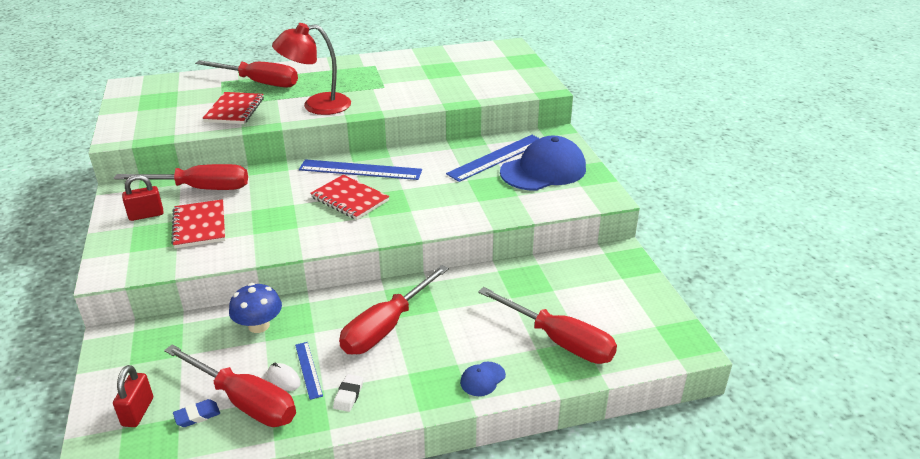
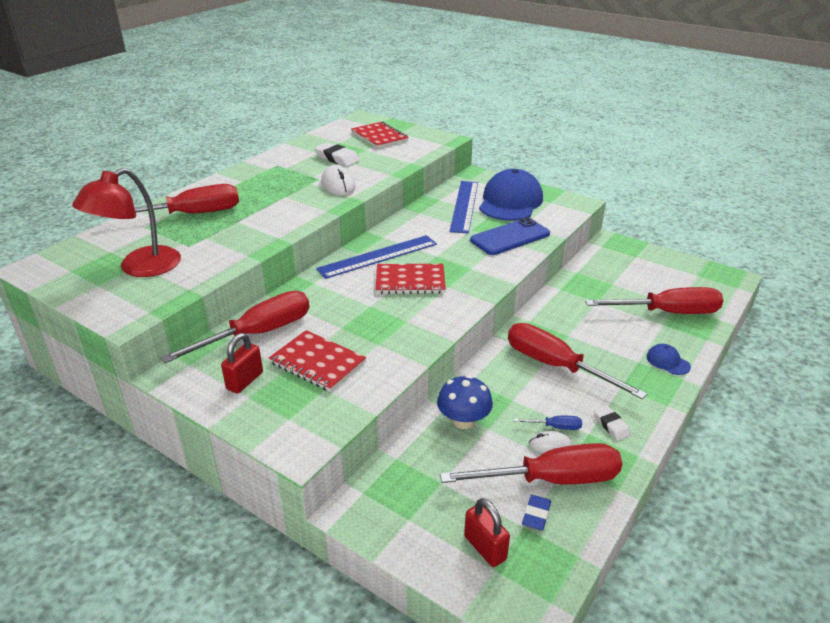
camera: 40 degrees left, 0 degrees up
(234, 110) = (212, 245): red notebook -> red notebook (379, 137)
(308, 369) = (555, 427): blue ruler -> blue screwdriver
(316, 105) = (287, 213): red lamp -> red lamp (140, 268)
(386, 327) = (555, 366): red screwdriver -> red screwdriver turned 135 degrees clockwise
(388, 97) = (338, 185): none -> white mouse
(426, 75) = (337, 158): none -> white eraser
(482, 379) = (667, 361): blue cap -> blue cap turned 135 degrees clockwise
(487, 200) = (510, 237): none -> blue phone

